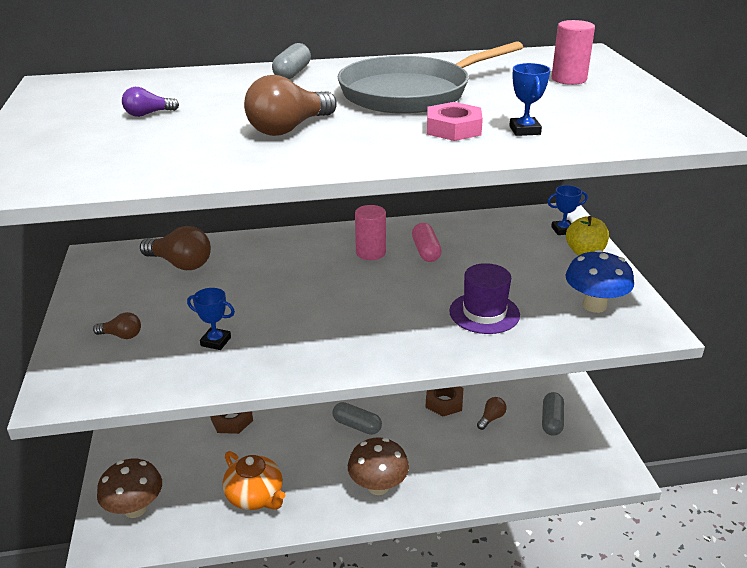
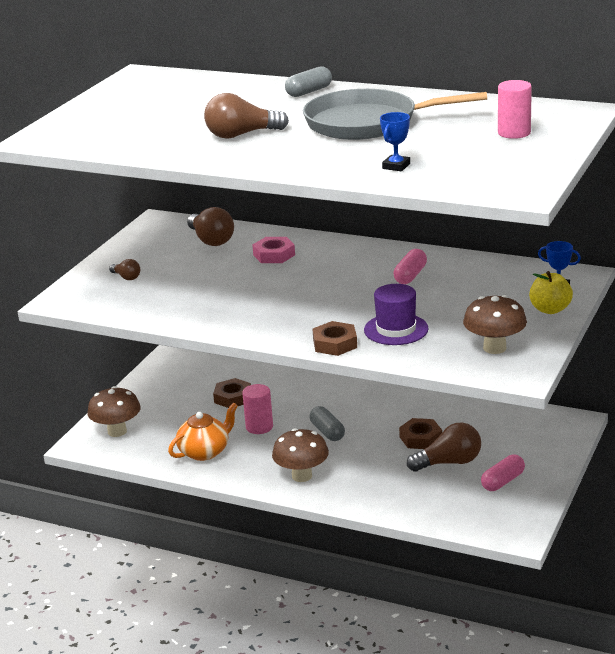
camera: 35 degrees right, 5 degrees down
(148, 114) = (169, 108): purple light bulb -> none
(216, 341) = (182, 297): blue trophy -> none
(255, 496) = (205, 452): orange teapot -> orange teapot turned 120 degrees counterclockwise
(370, 253) = (363, 266): pink cylinder -> pink cylinder (259, 427)
(447, 349) = (335, 344): none -> brown nut
(453, 129) = (349, 155): pink nut -> pink nut (274, 255)
(491, 418) = (449, 462): brown light bulb -> brown light bulb, size x1.89
(551, 421) = (502, 481): grey capsule -> pink capsule
(594, 305) = (494, 348): blue mushroom -> brown mushroom

